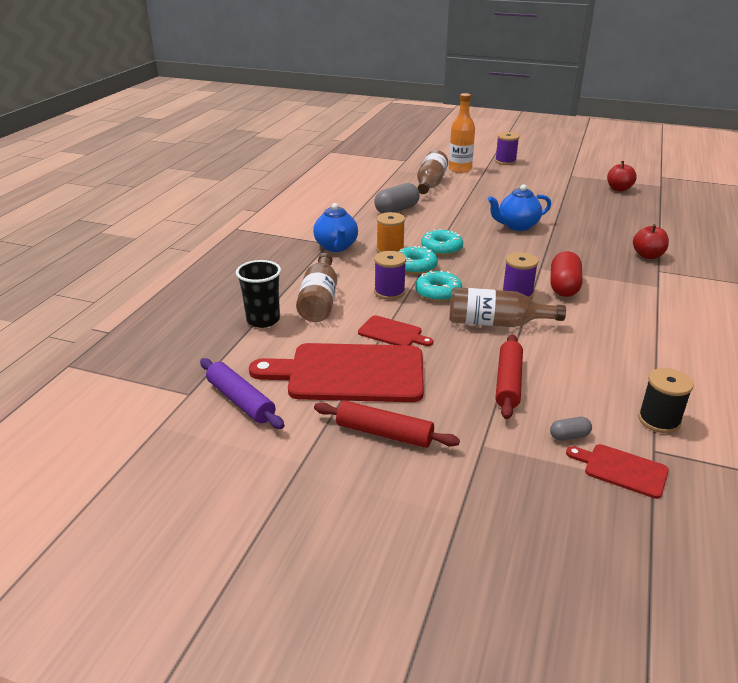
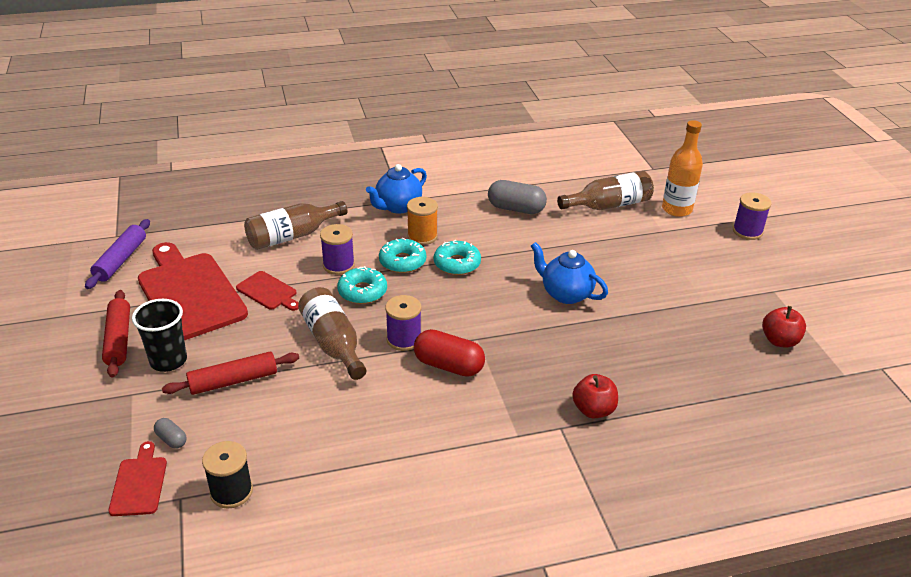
camera: 55 degrees right, 5 degrees up
(263, 320) = (238, 223): black cup -> black cup (168, 361)
(392, 333) = (268, 292): red cutting board -> red cutting board turned 45 degrees counterclockwise
(564, 287) = (448, 365): red capsule -> red capsule turned 45 degrees clockwise

